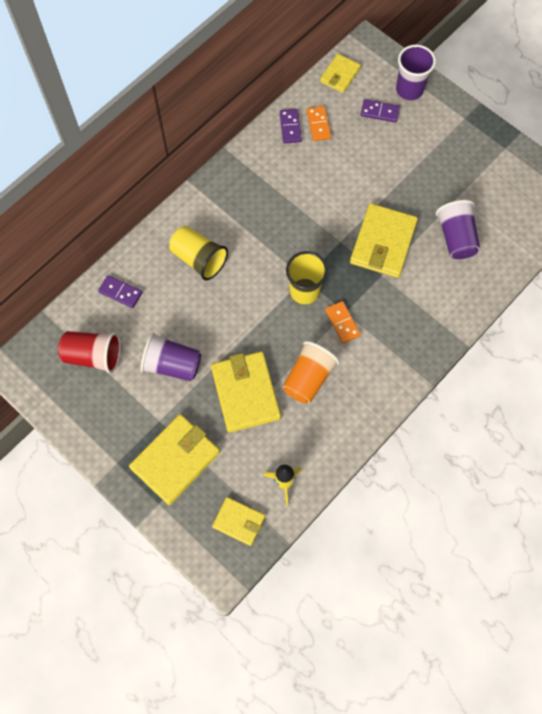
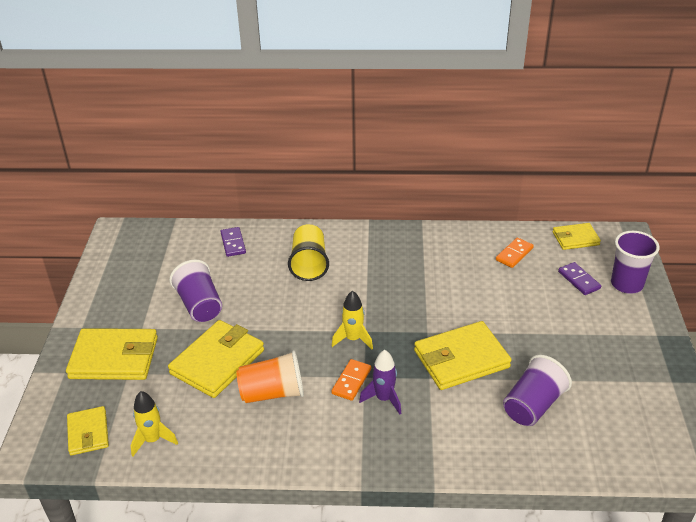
camera: 50 degrees right, 30 degrees down
(93, 356) = (164, 261): red cup -> none
(290, 127) = (489, 241): purple domino -> none
(304, 291) = (353, 339): yellow cup -> yellow rocket
(375, 316) = (384, 399): none -> purple rocket

